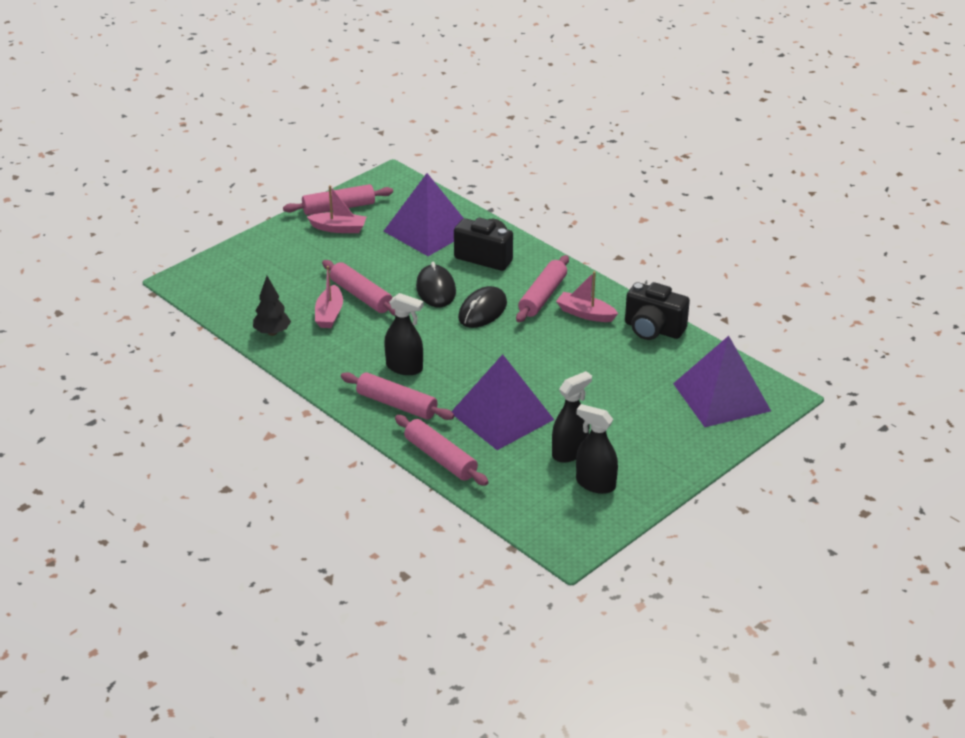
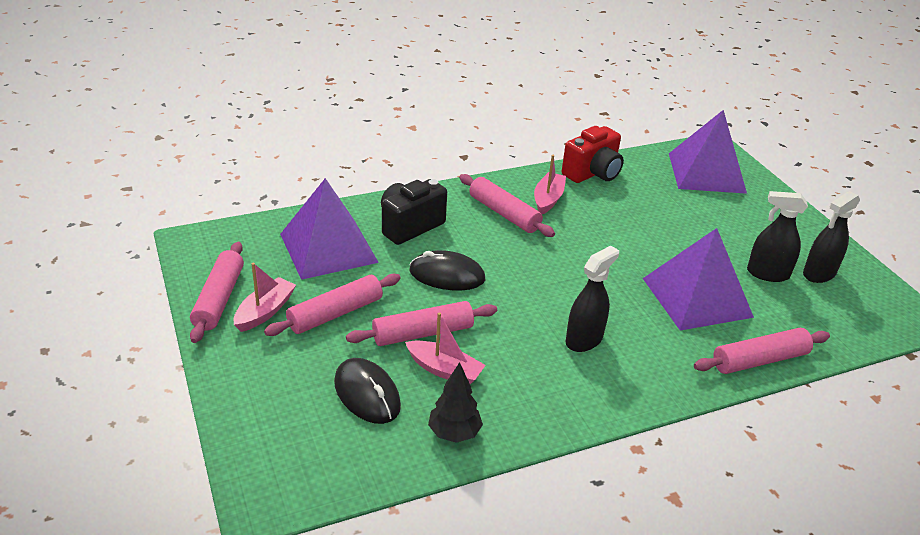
camera: 70 degrees left, 0 degrees up
(397, 404) = (652, 365): pink rolling pin -> pink rolling pin (335, 313)
(482, 310) = (506, 256): black mouse -> black mouse (367, 394)
(570, 452) = (767, 274): black spray bottle -> black spray bottle turned 60 degrees counterclockwise
(585, 314) = (548, 199): pink boat -> pink boat turned 150 degrees clockwise
(653, 329) = (592, 173): black camera -> red camera

